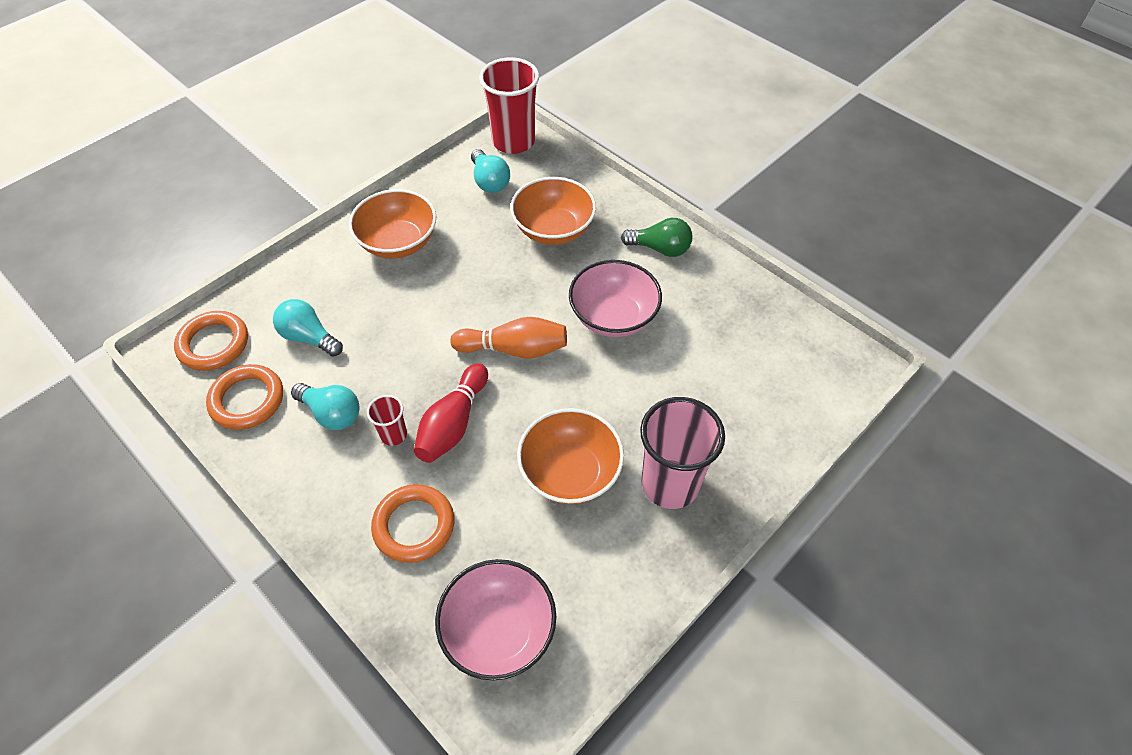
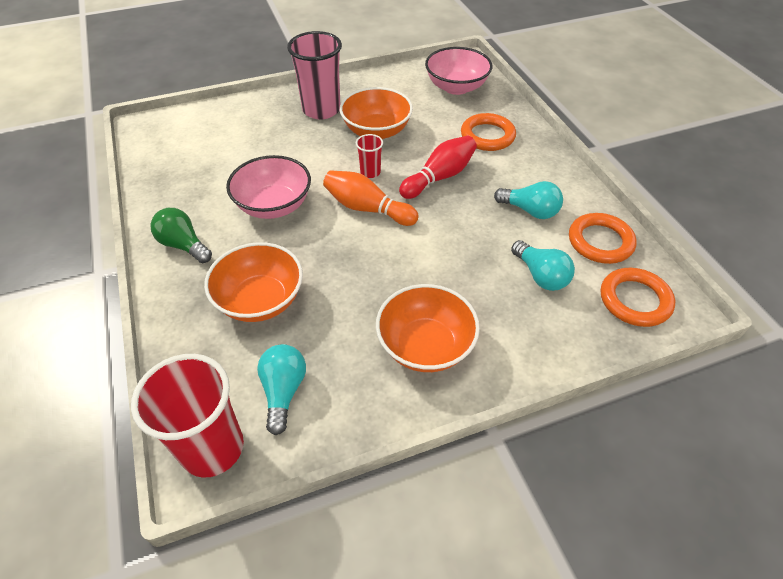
camera: 155 degrees left, 5 degrees down
(332, 413) = (530, 211): turquoise light bulb -> turquoise light bulb turned 150 degrees clockwise
(393, 435) = (485, 184): red cup -> red cup (370, 172)

